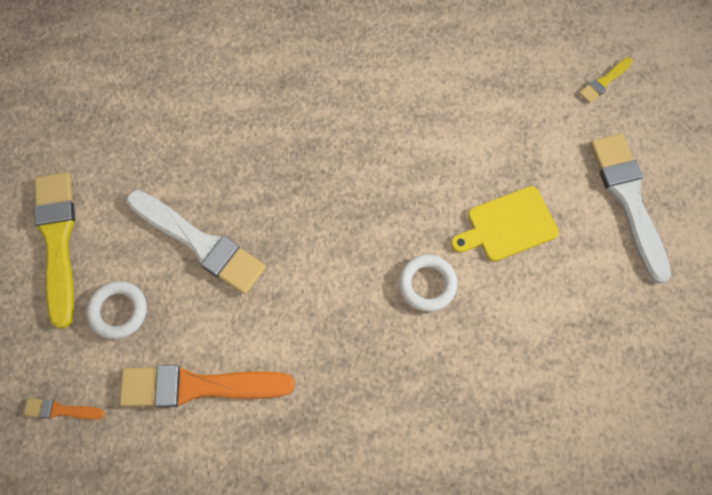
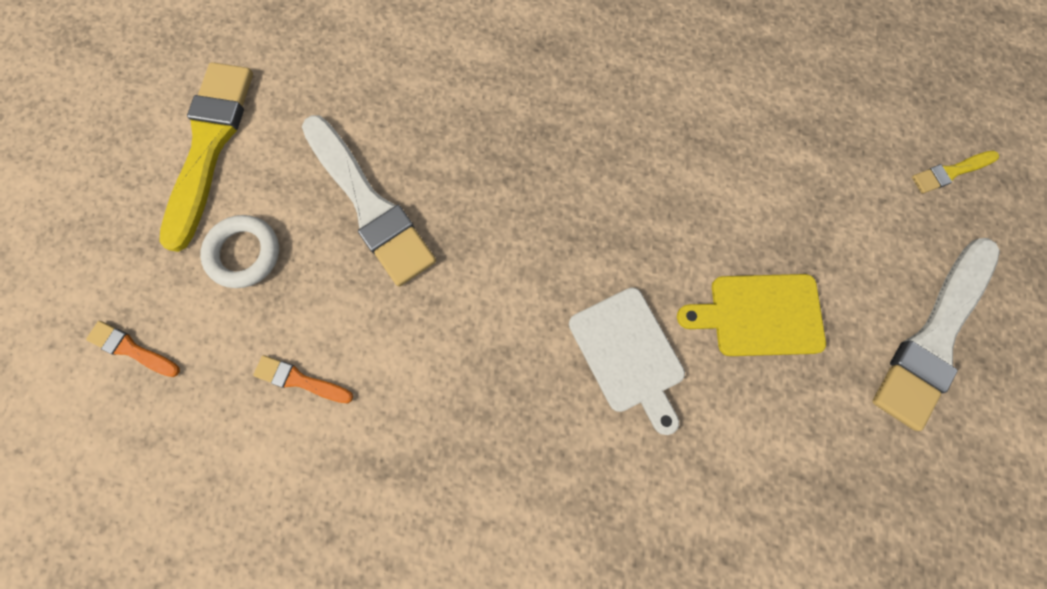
camera: 20 degrees right, 5 degrees up
(197, 386) = (300, 380): orange brush -> orange brush, size x0.46
(427, 284) = (628, 354): white ring -> white cutting board
(628, 200) = (933, 337): white brush -> white brush turned 150 degrees counterclockwise

